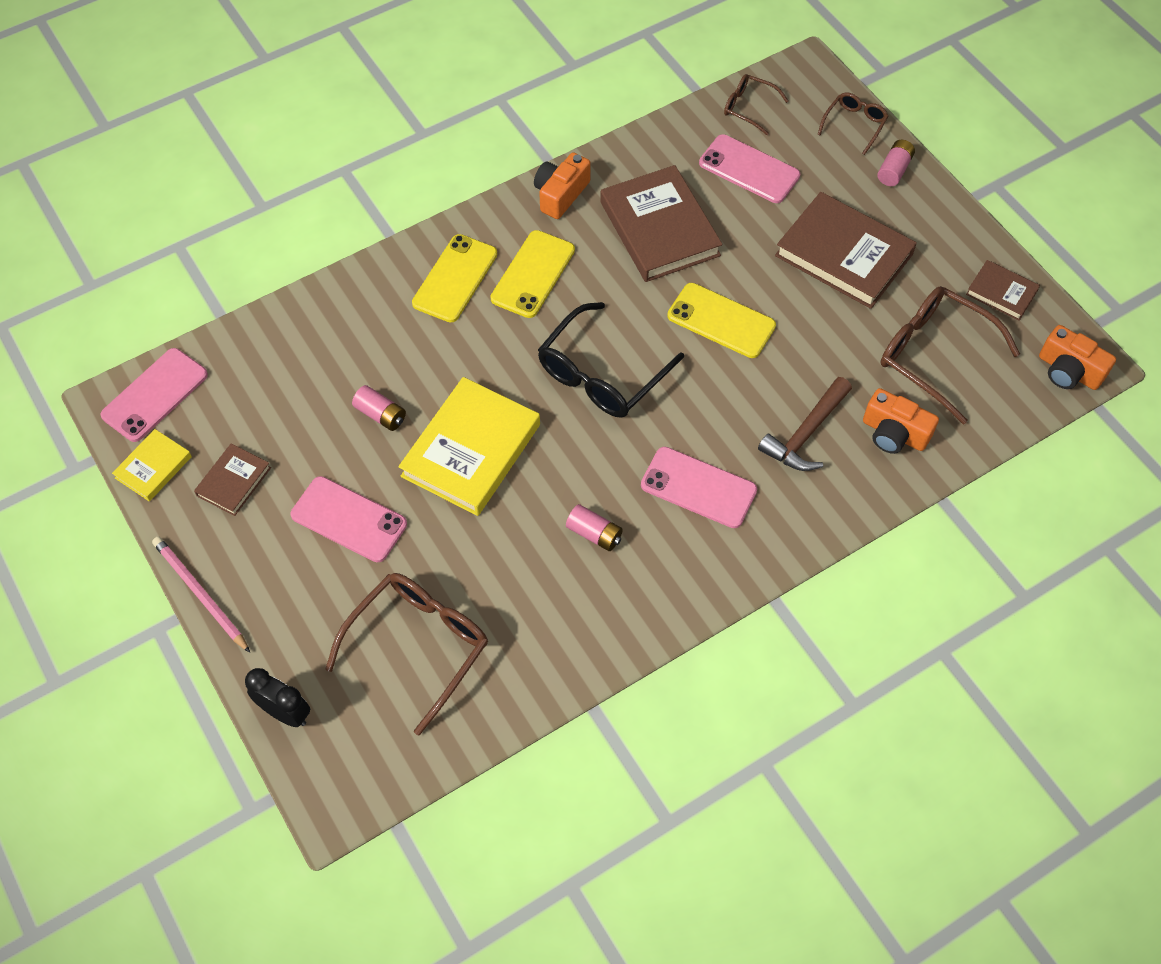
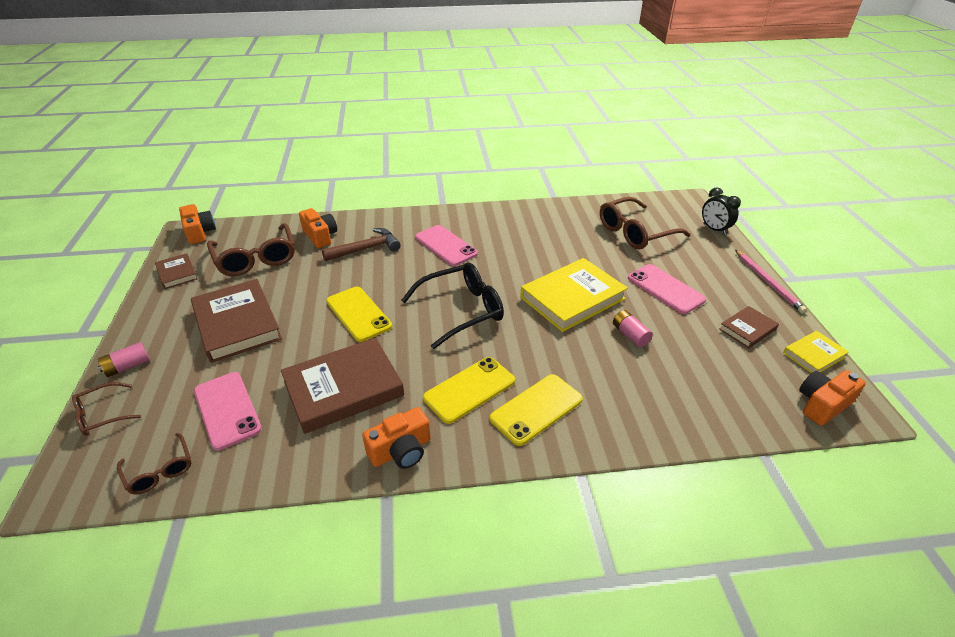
camera: 155 degrees left, 20 degrees down
(155, 395) = (822, 404): pink phone -> orange camera
(594, 534) = (517, 245): pink battery -> none
(660, 228) = (343, 388): brown book -> brown book turned 60 degrees clockwise

